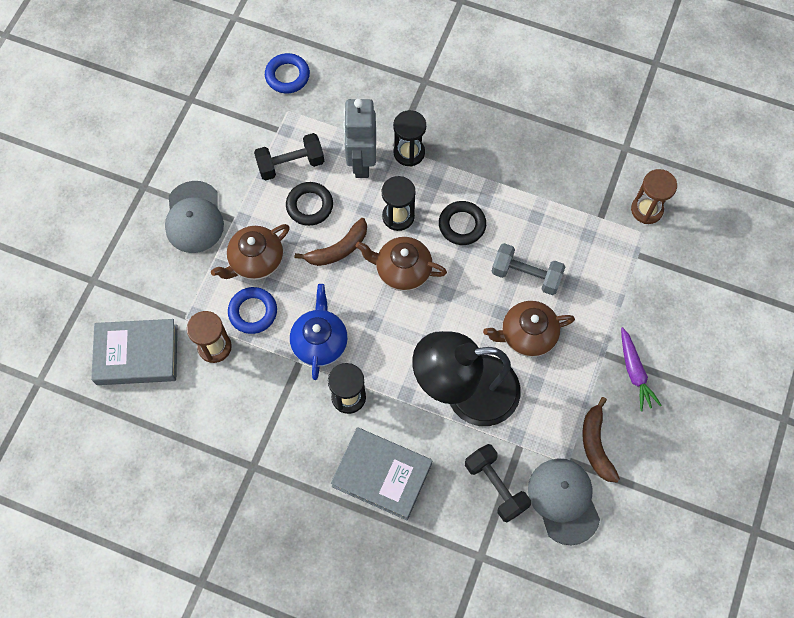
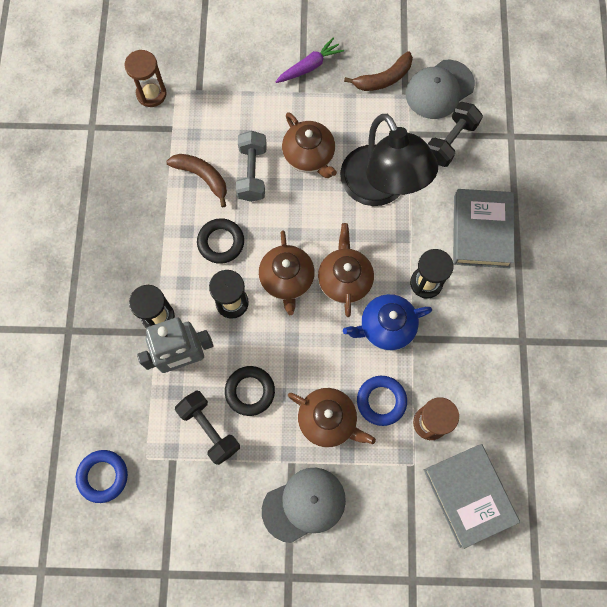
camera: 110 degrees left, 5 degrees up
(338, 249) = (286, 346): brown banana -> brown banana (202, 177)
(382, 322) = (344, 280): none -> brown teapot

